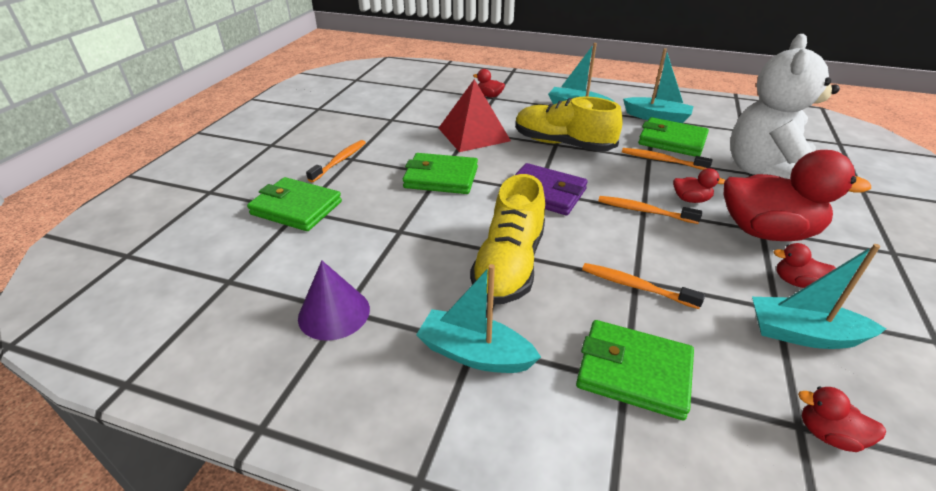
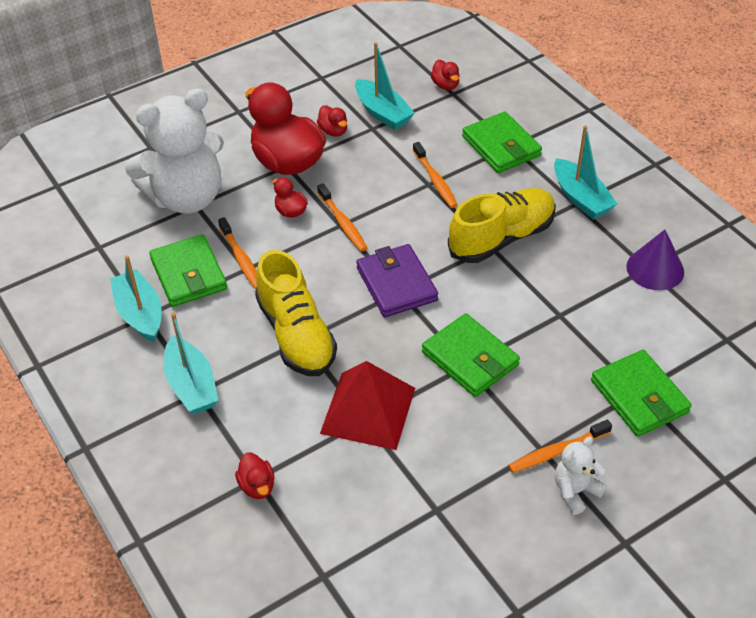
camera: 140 degrees left, 10 degrees up
(315, 151) = (575, 491): none -> white teddy bear

